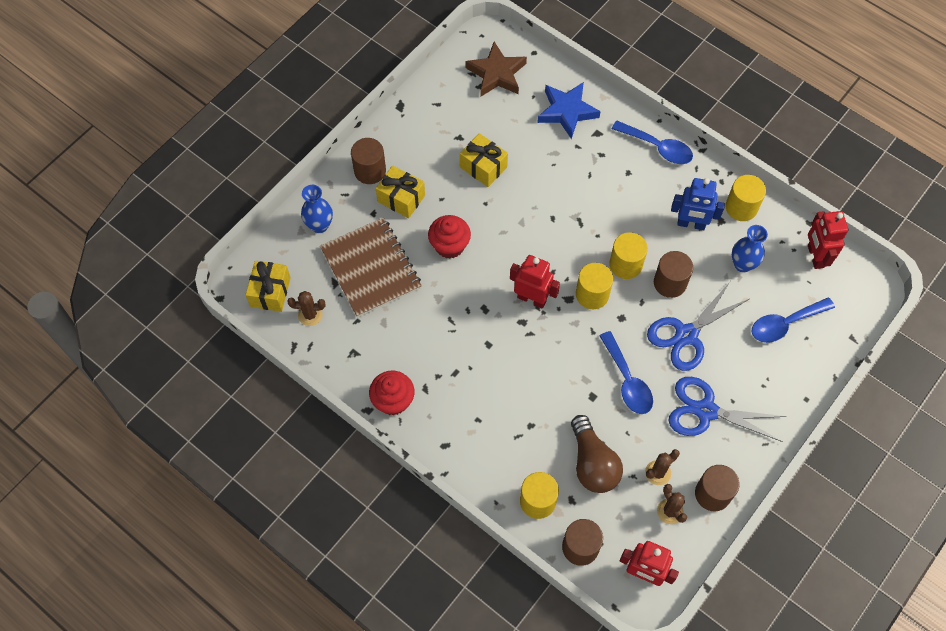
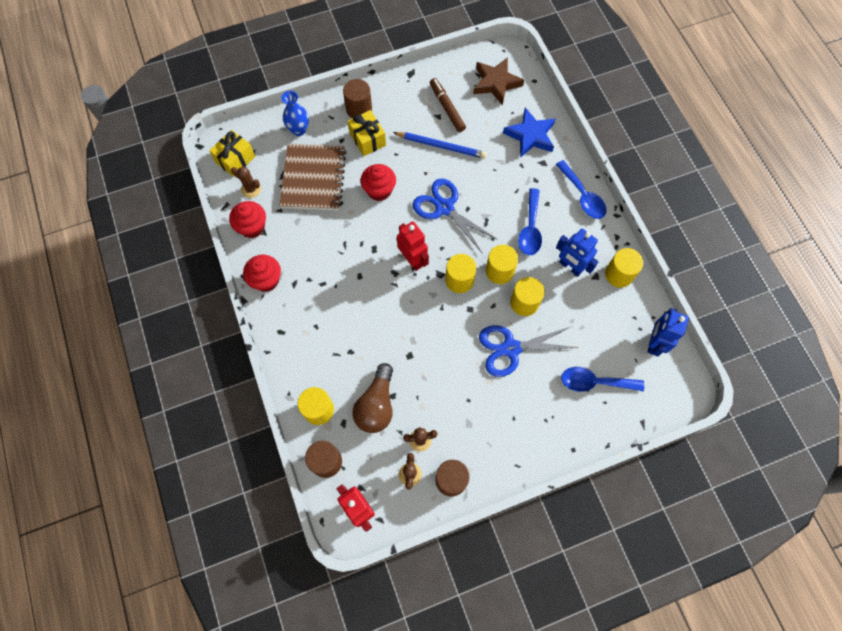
camera: 30 degrees right, 5 degrees up
(339, 354) = (252, 227): none -> red cupcake
(463, 124) = (447, 108): none -> brown marker
(483, 167) = (441, 146): yellow gift -> blue pencil
(627, 380) = (443, 358): blue spoon -> blue spoon (530, 228)
(670, 283) = (524, 302): brown cylinder -> yellow cylinder
(706, 411) = (488, 414): blue scissors -> blue scissors (444, 208)
(742, 264) = (591, 318): blue vase -> none
(815, 256) = (654, 343): red robot -> blue robot

